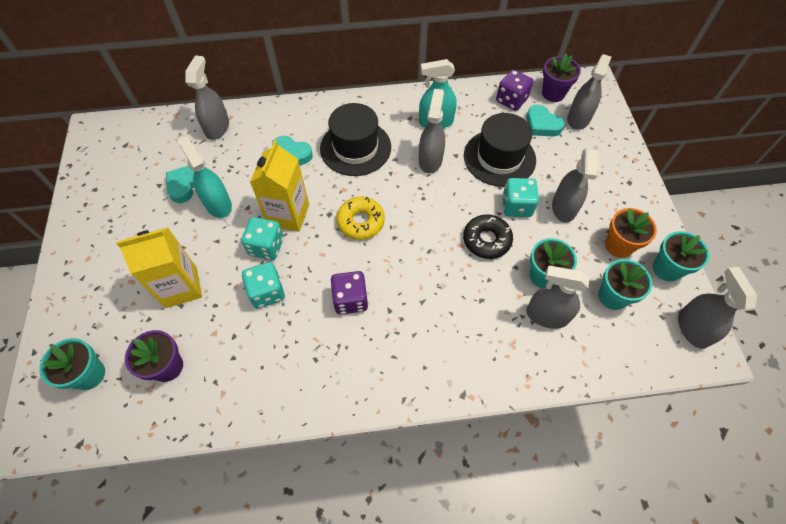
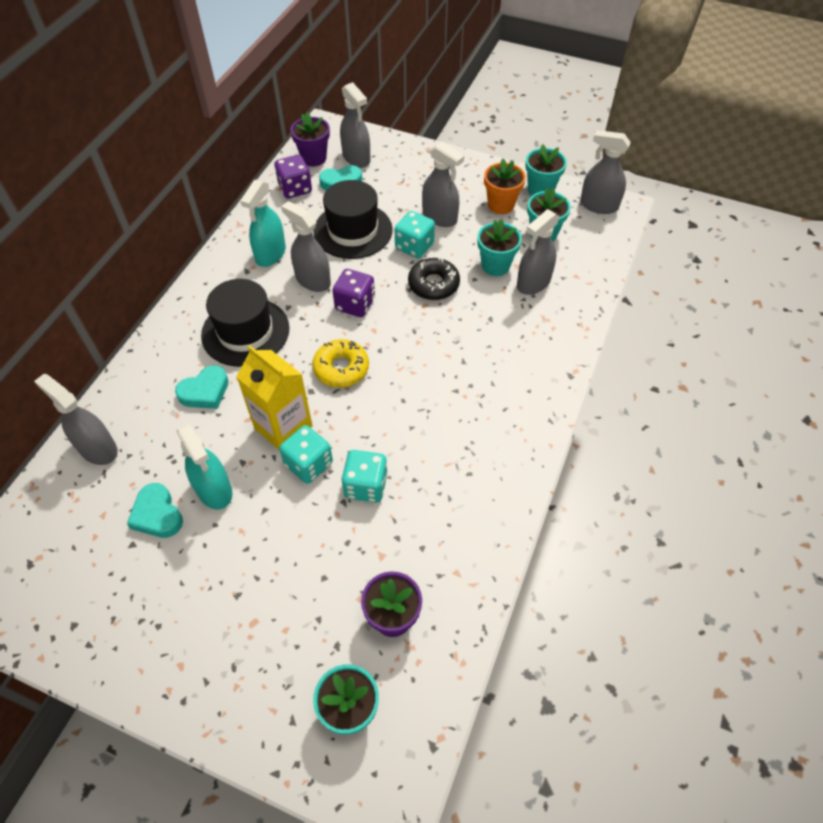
camera: 60 degrees left, 5 degrees down
(181, 287) = (300, 569): yellow carton -> none
(218, 204) = (214, 490): turquoise spray bottle -> turquoise spray bottle turned 120 degrees counterclockwise
(350, 300) = (424, 416): purple dice -> purple dice (355, 304)

